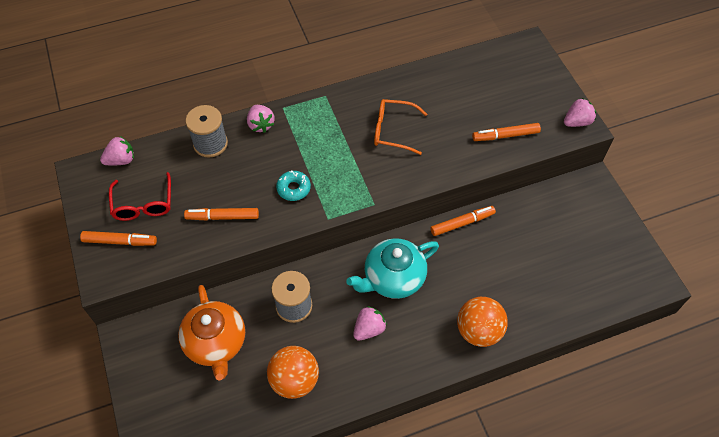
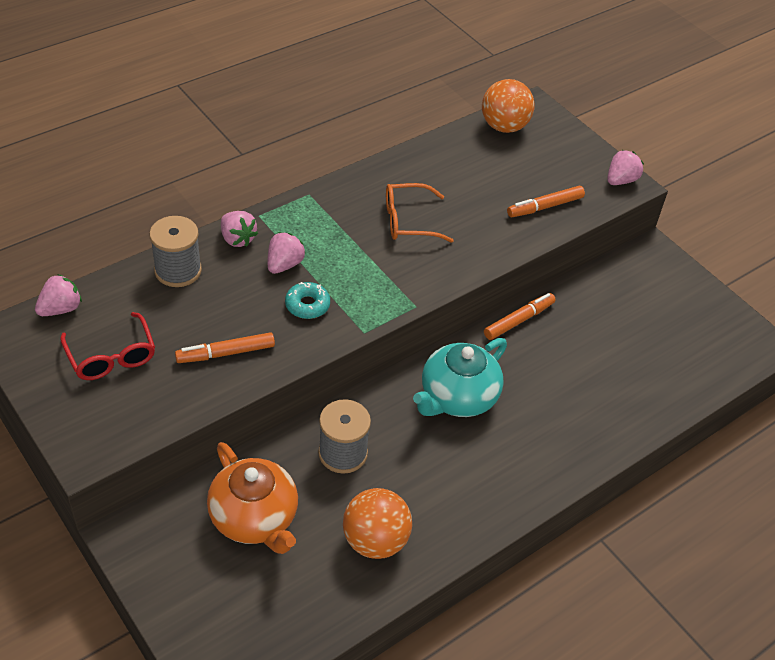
camera: 20 degrees left, 10 degrees down
(120, 241) = (94, 406): orange marker -> none
(369, 329) = (448, 461): pink strawberry -> pink strawberry (284, 264)
(478, 331) = (582, 437): orange ball -> orange ball (504, 126)

